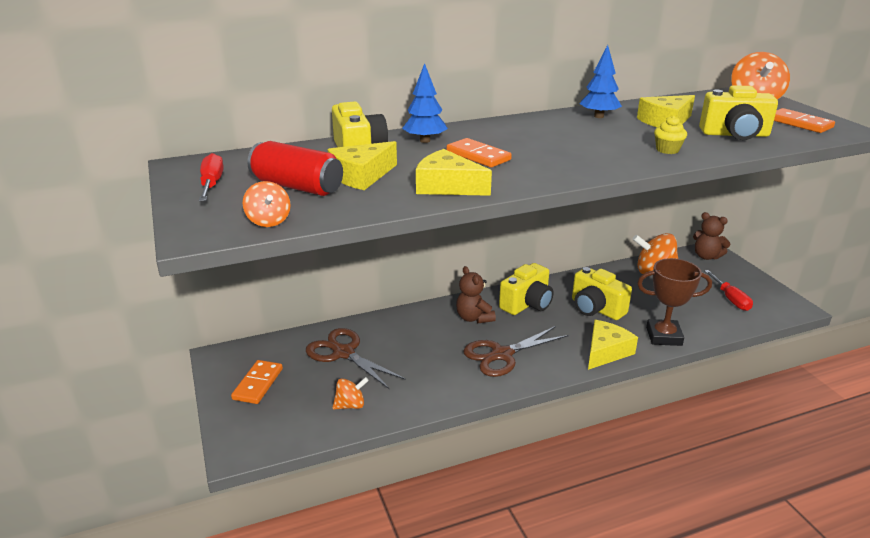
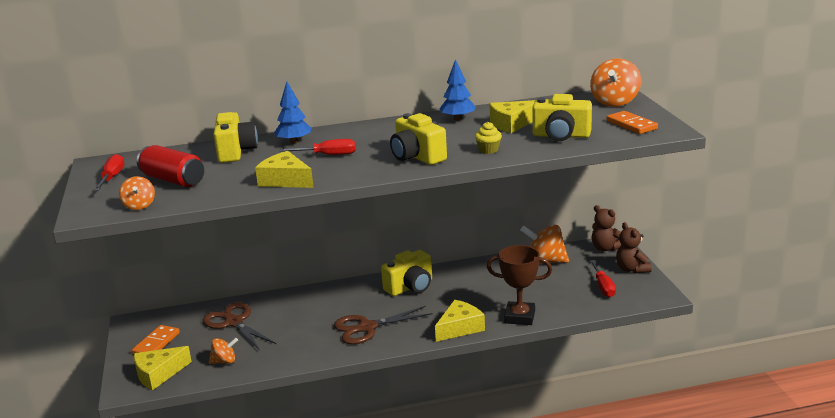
camera: 10 degrees right, 5 degrees down
(361, 176) = (225, 172): yellow cheese -> yellow cheese (158, 374)
(474, 318) = (357, 297): brown teddy bear -> brown teddy bear (632, 269)
(478, 156) = (328, 155): orange domino -> red screwdriver
(596, 309) = (471, 292): yellow camera -> yellow camera (417, 157)

